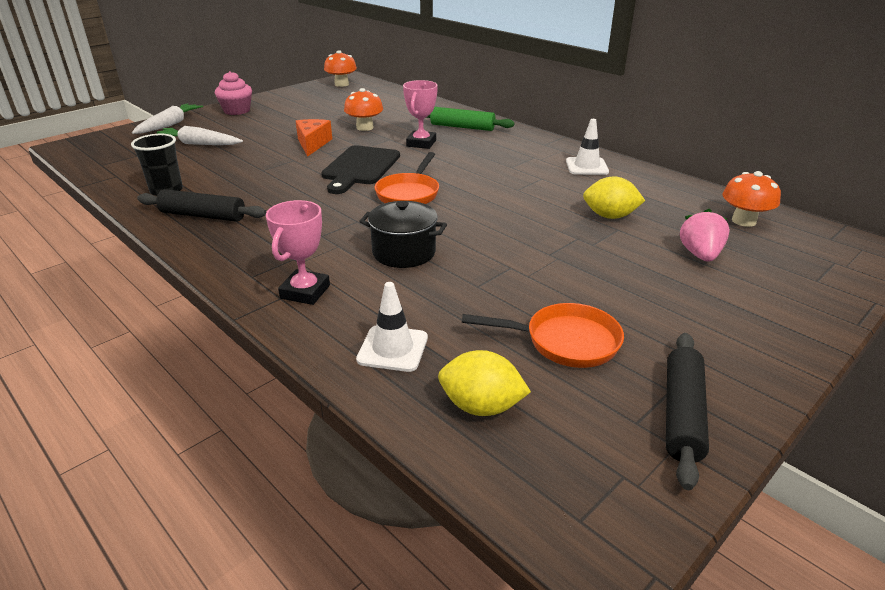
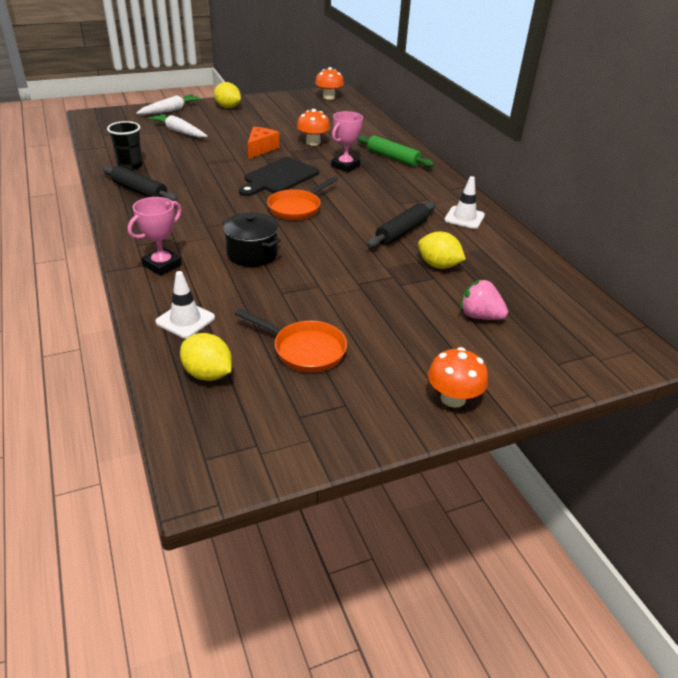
camera: 20 degrees right, 5 degrees up
(237, 111) = (228, 107): pink cupcake -> yellow lemon
(682, 414) = (336, 422): black rolling pin -> black rolling pin (402, 232)
(700, 255) = (479, 316): pink strawberry -> pink strawberry turned 90 degrees counterclockwise
(743, 221) = (552, 298): orange mushroom -> orange mushroom (453, 398)

